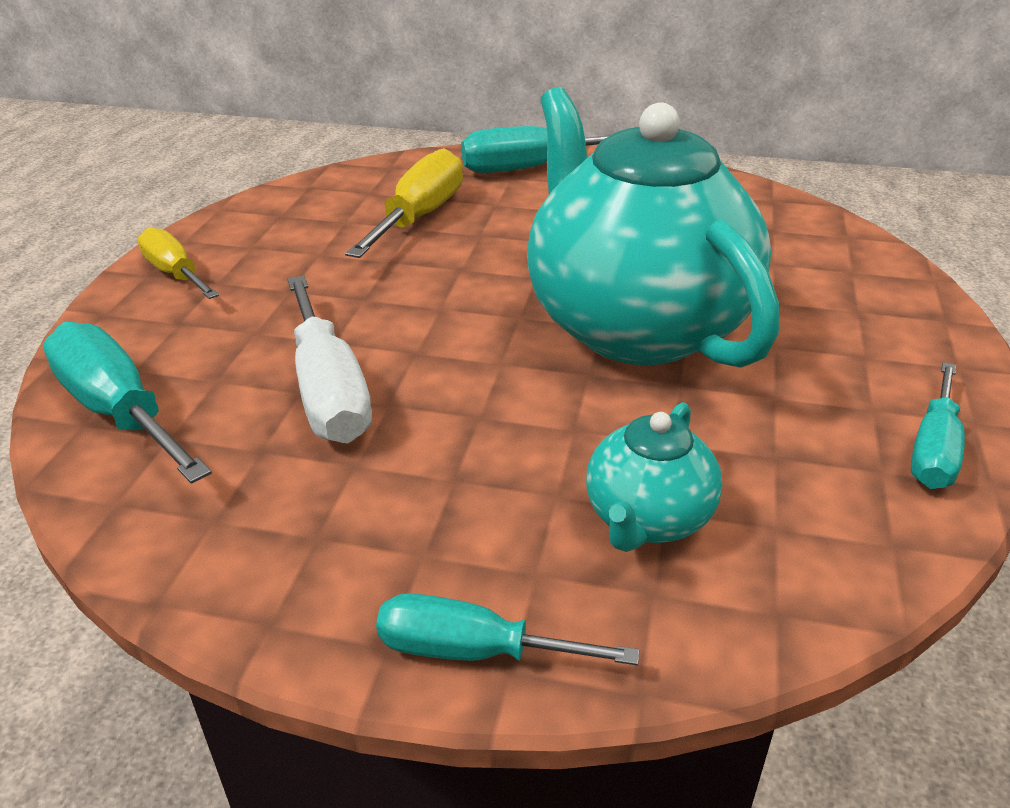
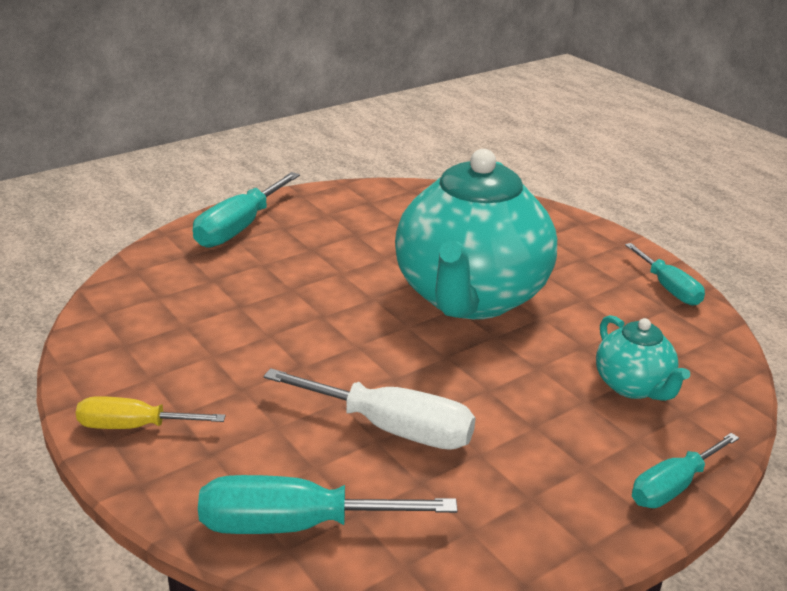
camera: 50 degrees left, 5 degrees down
(419, 217) = (230, 296): yellow screwdriver -> none
(634, 325) = (470, 298): turquoise teapot -> turquoise teapot turned 90 degrees counterclockwise

